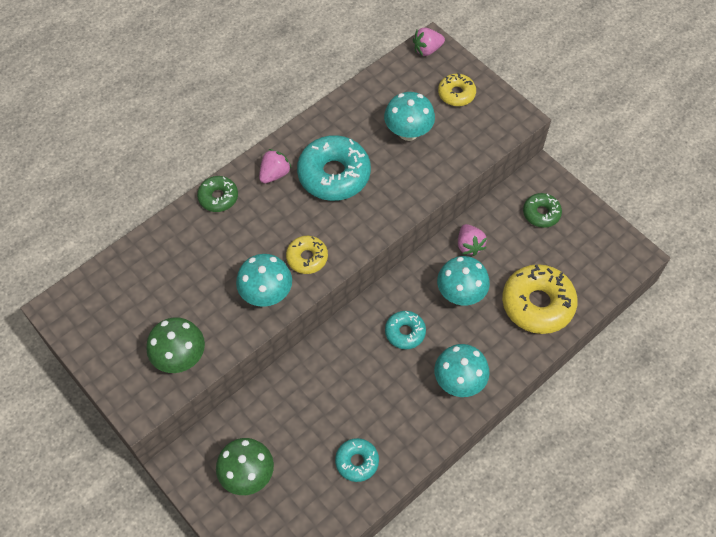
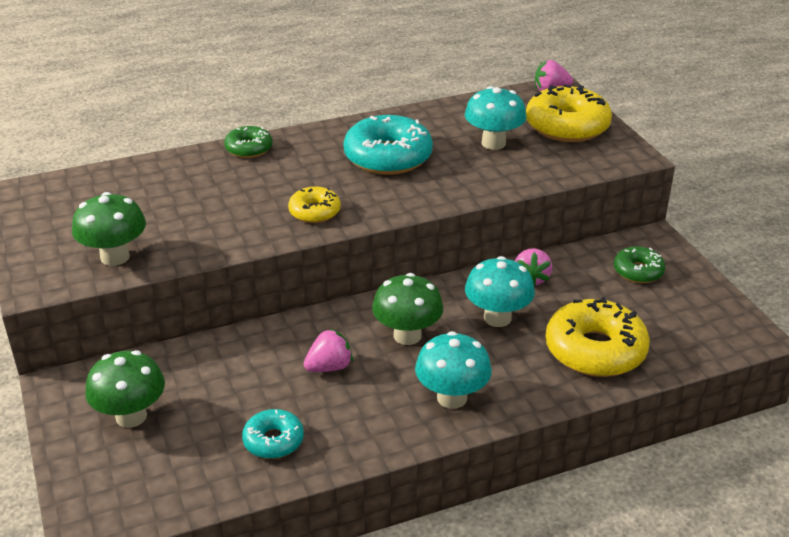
camera: 20 degrees right, 25 degrees down
(266, 294) = (248, 229): turquoise mushroom -> none
(274, 174) = (322, 144): pink strawberry -> pink strawberry (329, 367)
(405, 332) = (407, 335): turquoise donut -> green mushroom
(456, 94) = (567, 126): yellow donut -> yellow donut, size x1.83

